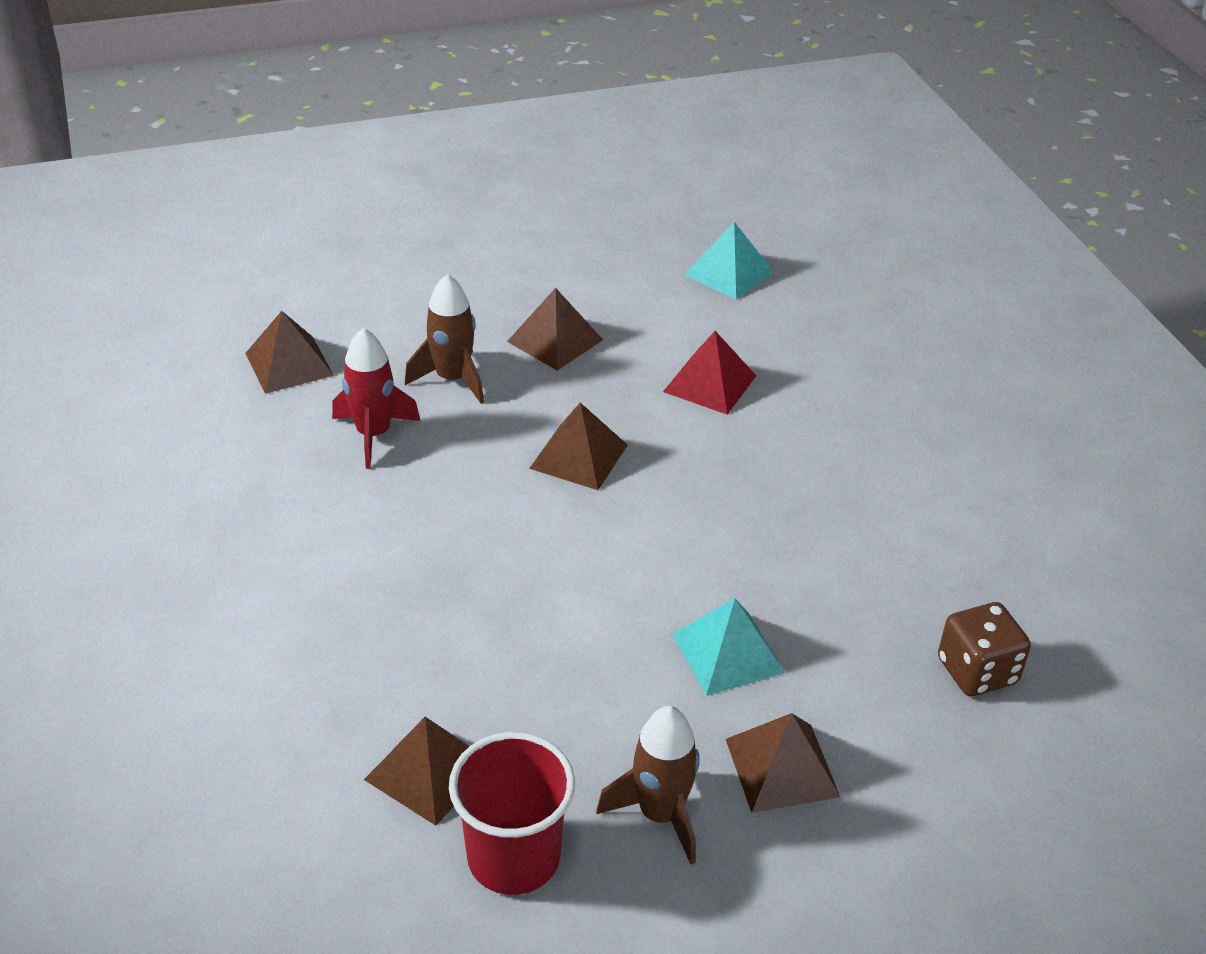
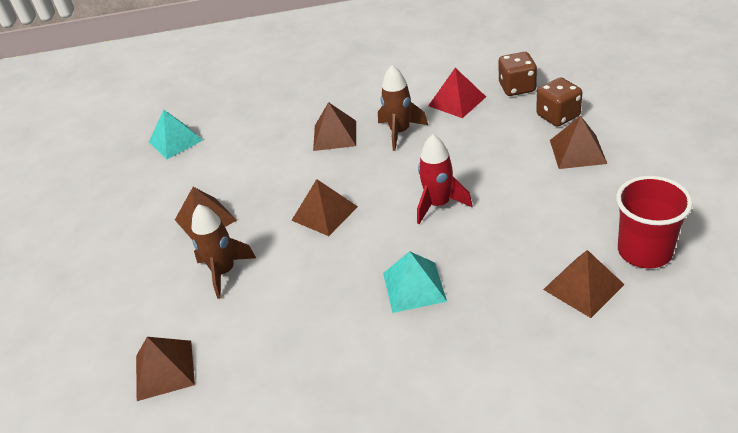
camera: 70 degrees left, 0 degrees up
(373, 435) = (268, 315): red rocket -> red rocket (439, 204)
(660, 814) = (610, 195): brown rocket -> brown rocket (400, 132)
(710, 383) = (277, 155): red pyramid -> red pyramid (457, 101)
(728, 653) = (498, 164): turquoise pyramid -> turquoise pyramid (414, 287)
(774, 439) = (334, 135): none -> brown pyramid
(892, 737) = (558, 116): none -> brown dice

